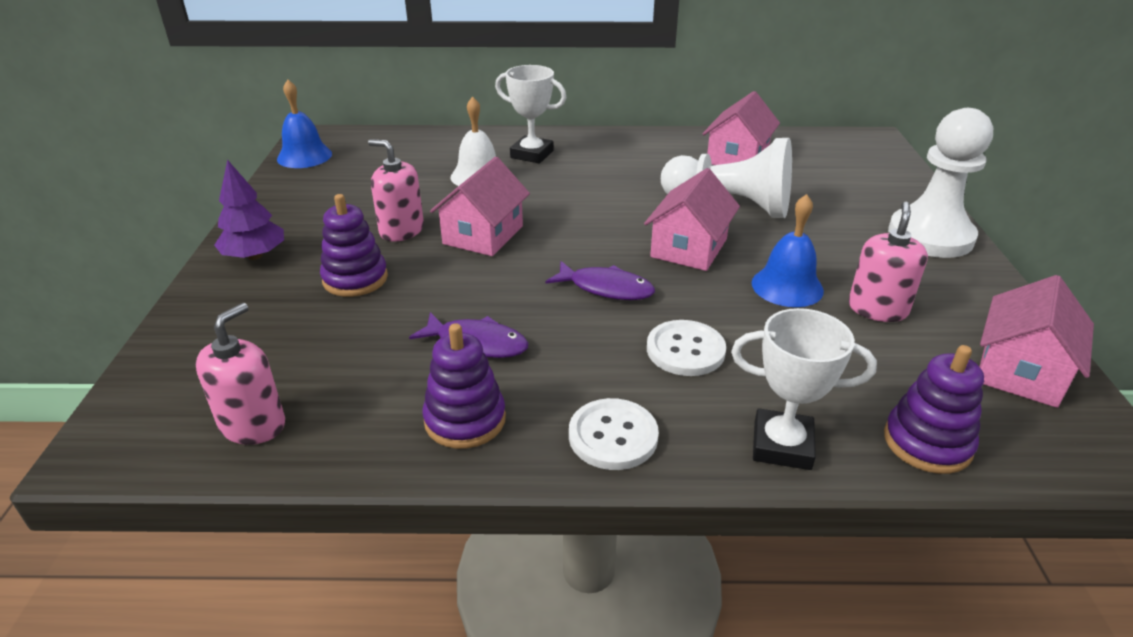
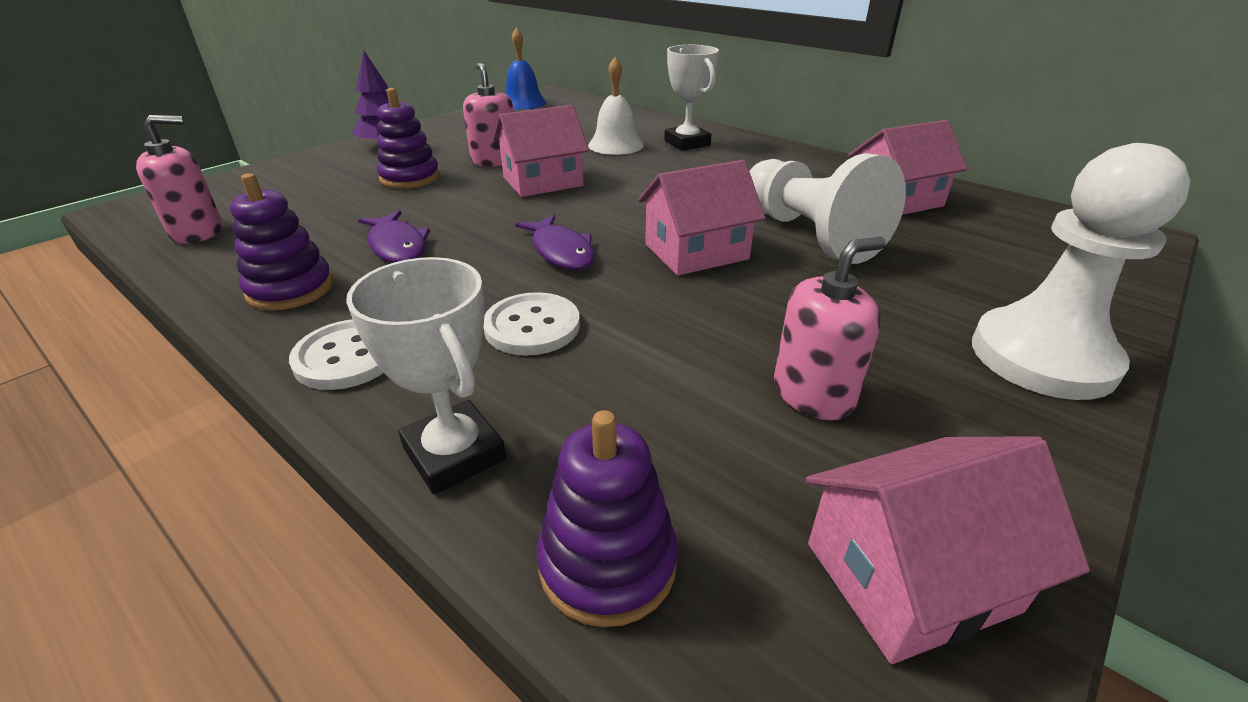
camera: 40 degrees right, 0 degrees up
(787, 286) = (739, 323): blue bell -> none

